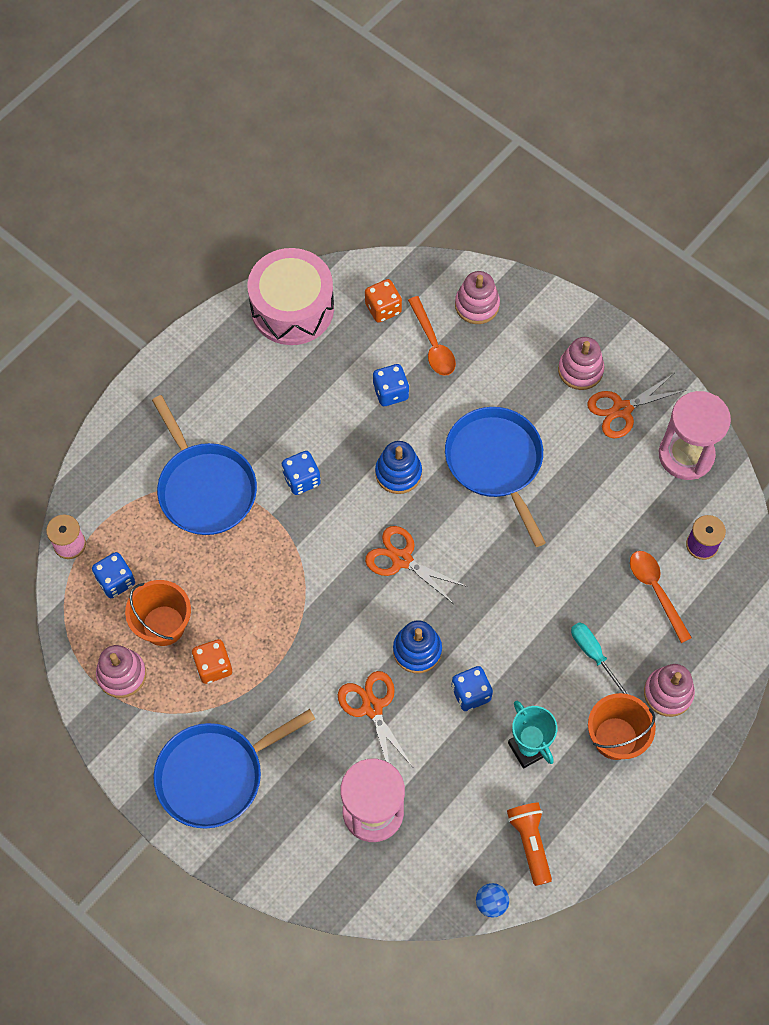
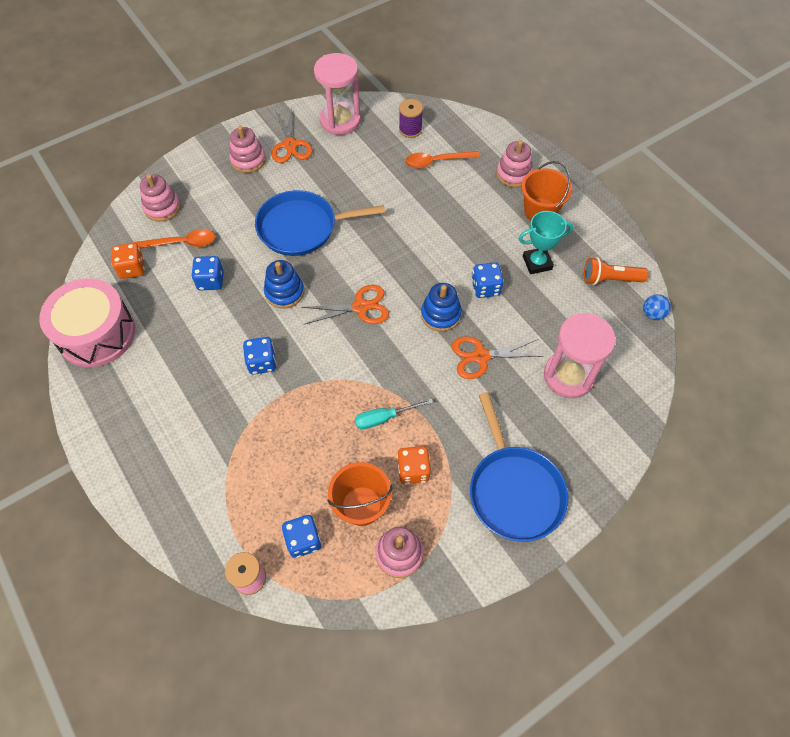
camera: 75 degrees left, 5 degrees down
(205, 488) = (240, 441): blue pan -> none
(402, 559) = (360, 307): orange scissors -> orange scissors turned 150 degrees counterclockwise
(593, 654) = (474, 207): turquoise screwdriver -> turquoise screwdriver (384, 418)

